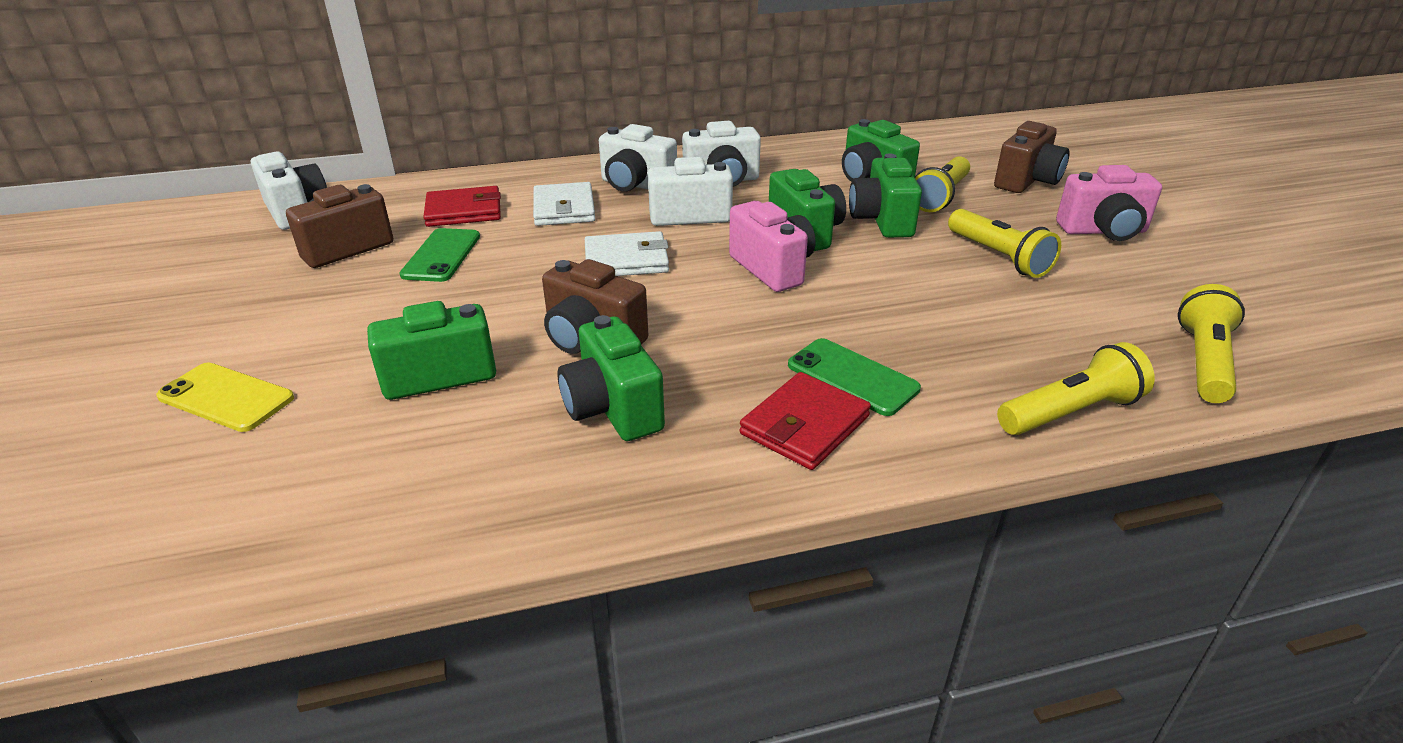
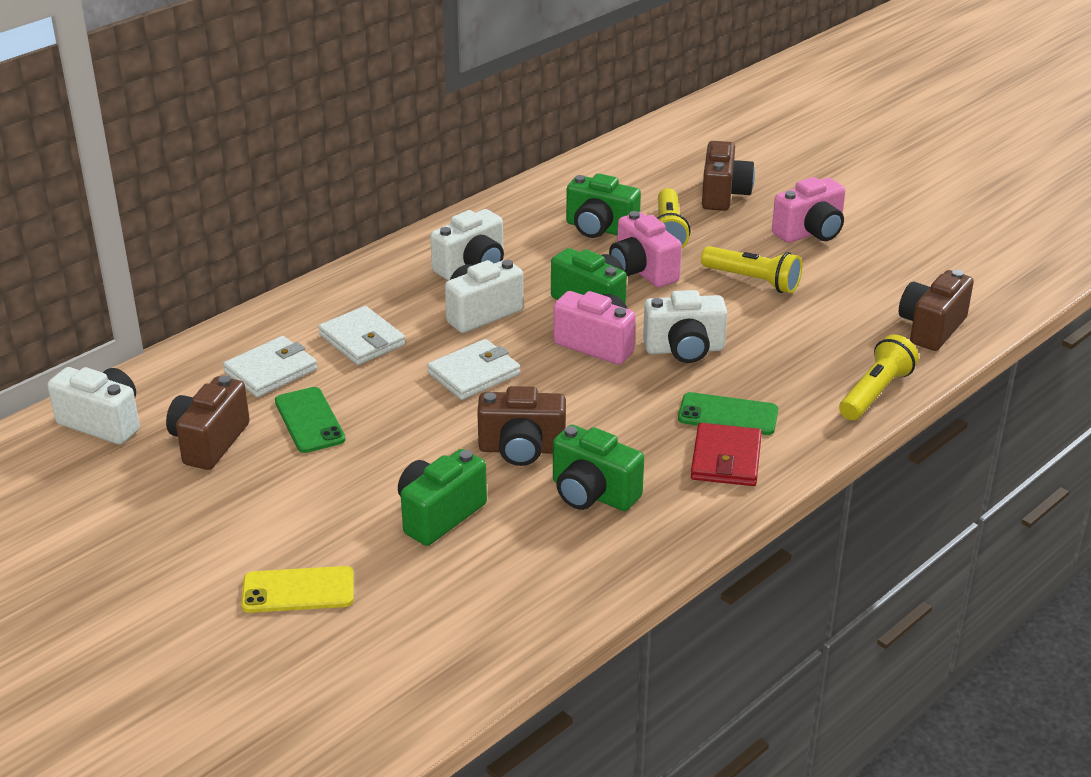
camera: 30 degrees left, 0 degrees up
(464, 211) = (271, 371): red wallet -> white wallet
(636, 185) = (399, 294): white camera -> white camera (684, 349)
(882, 221) = (642, 271): green camera -> pink camera
(1203, 362) = (931, 328): yellow flashlight -> brown camera

